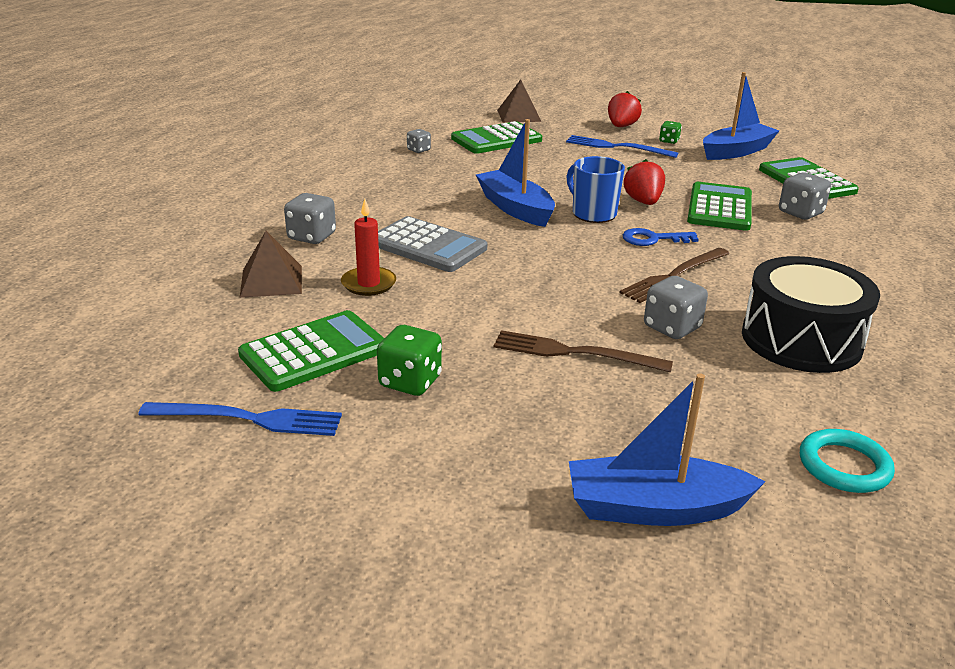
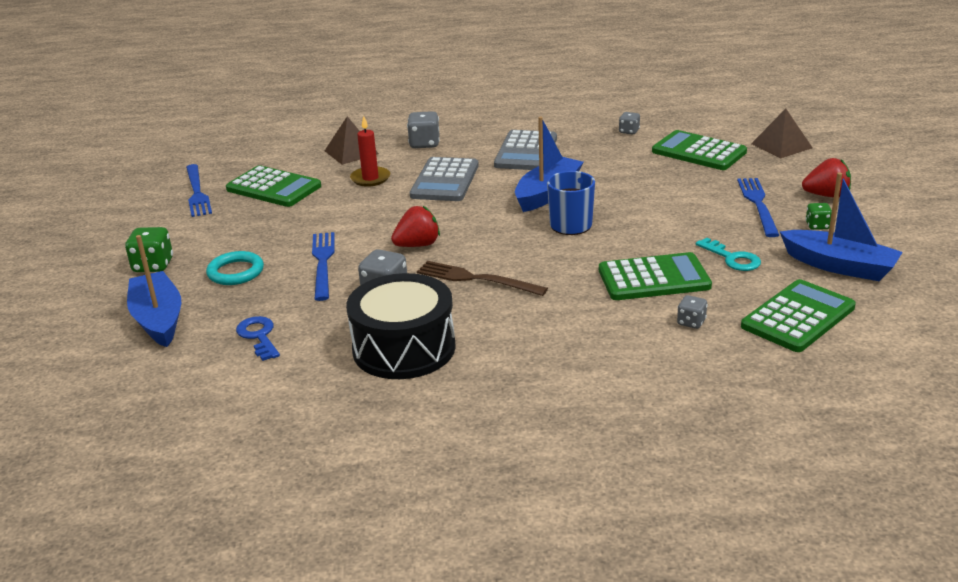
camera: 70 degrees right, 0 degrees up
(406, 196) = (526, 152): none -> grey calculator
(410, 382) = (256, 222): green dice -> green dice (153, 265)
(574, 353) = (323, 263): brown fork -> blue fork
(643, 202) = (625, 241): red strawberry -> red strawberry (418, 245)
(653, 239) = (544, 259): blue key -> blue key (259, 336)
(703, 176) = (732, 258): none -> turquoise key
(800, 213) = (691, 322): grey dice -> grey dice, size x0.60
(844, 466) = (229, 381): turquoise ring -> turquoise ring (236, 272)

